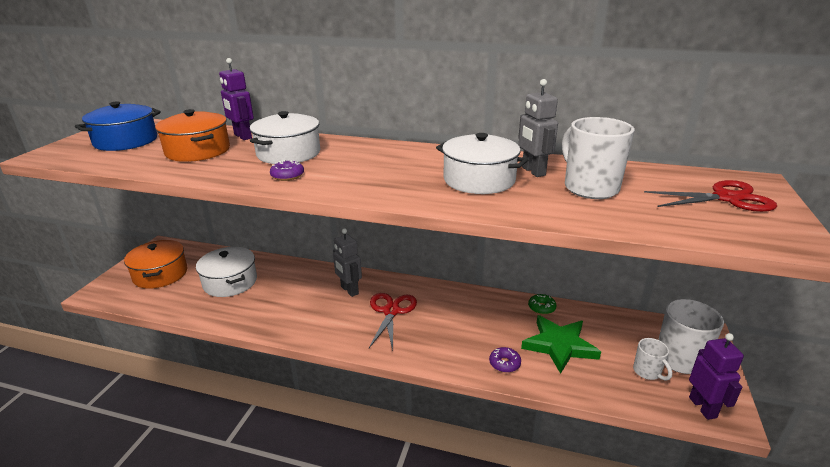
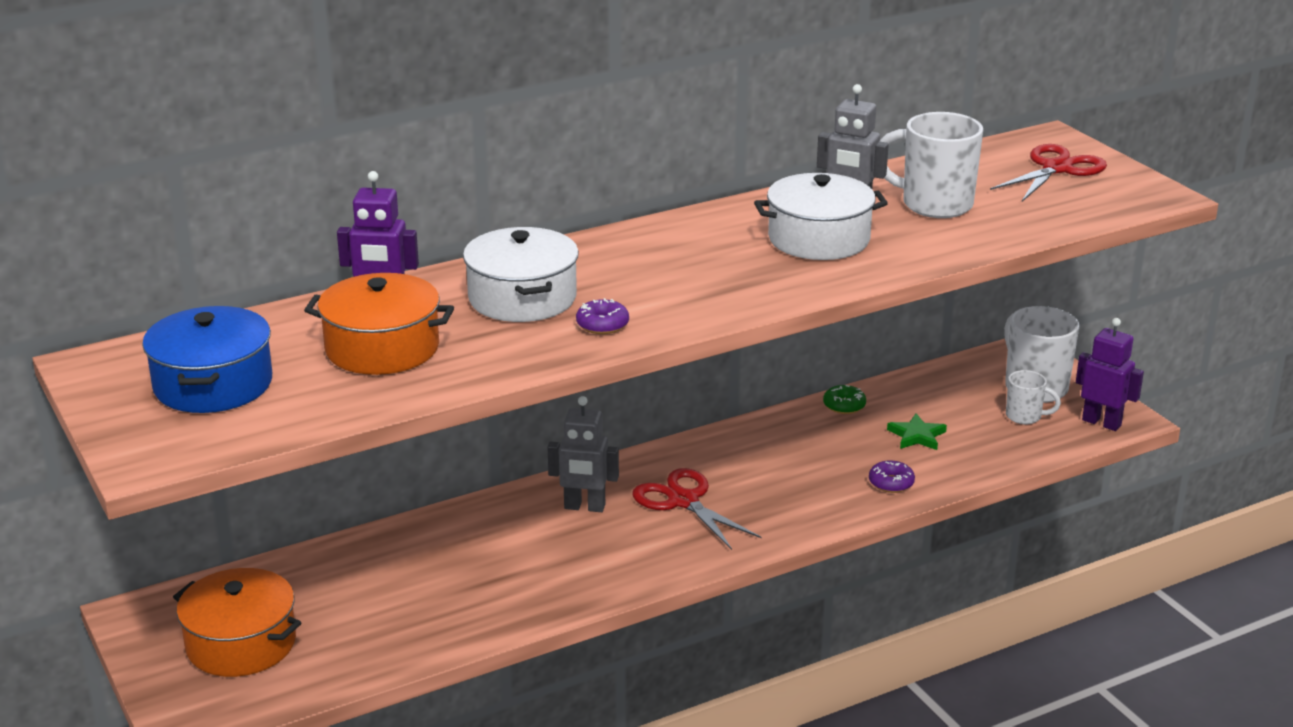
camera: 45 degrees left, 0 degrees up
(230, 282) = (387, 590): white pot -> none
(559, 345) = (917, 436): green star -> green star, size x0.54

